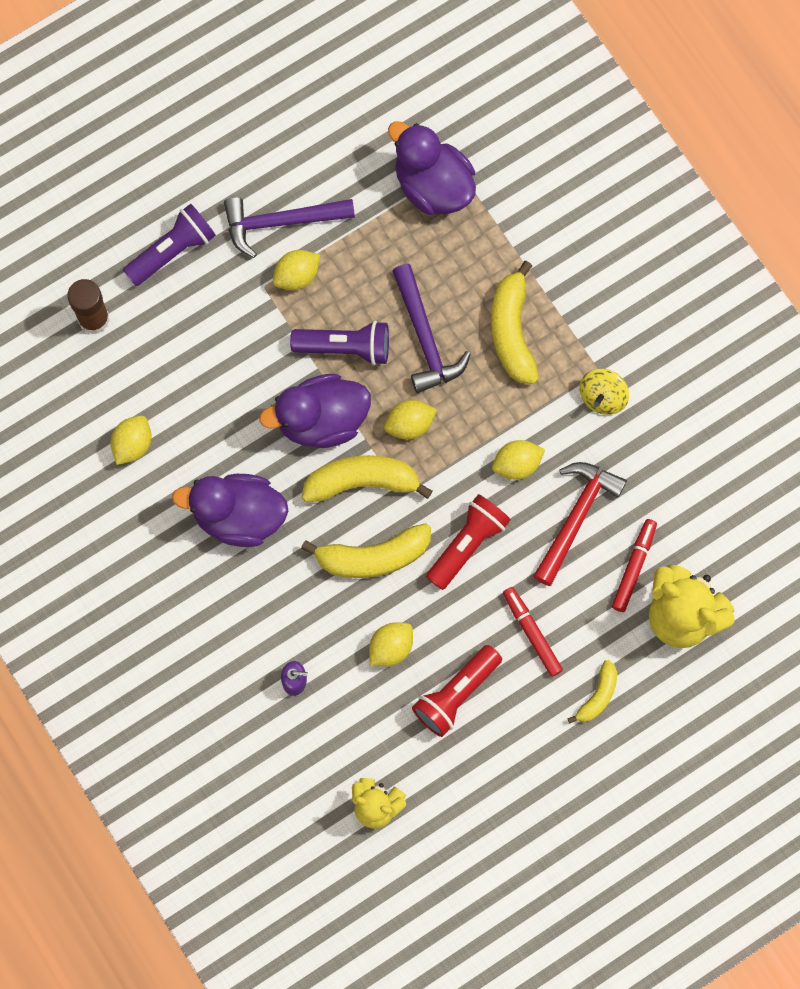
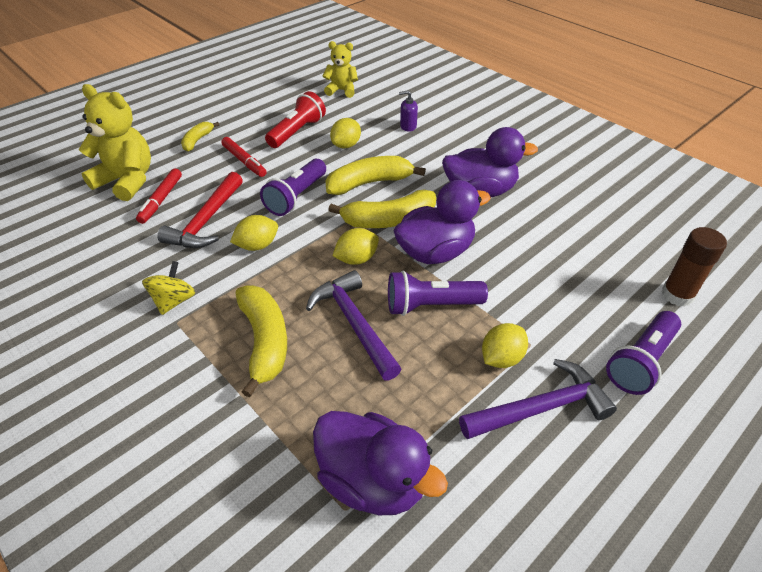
camera: 170 degrees right, 30 degrees down
(133, 444) = (585, 219): yellow lemon -> none
(467, 544) = (296, 197): red flashlight -> purple flashlight

